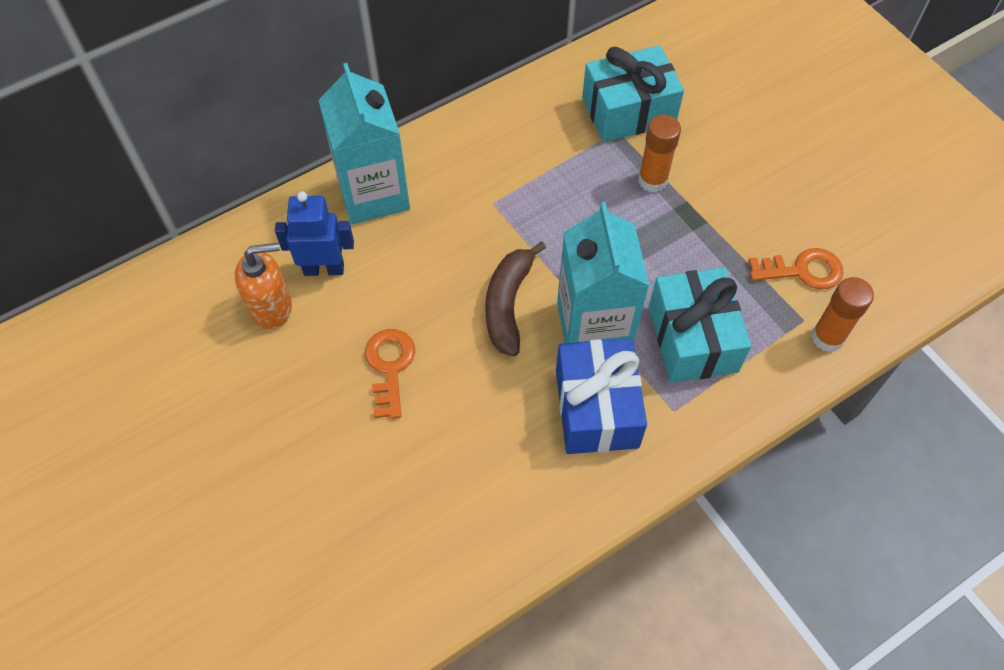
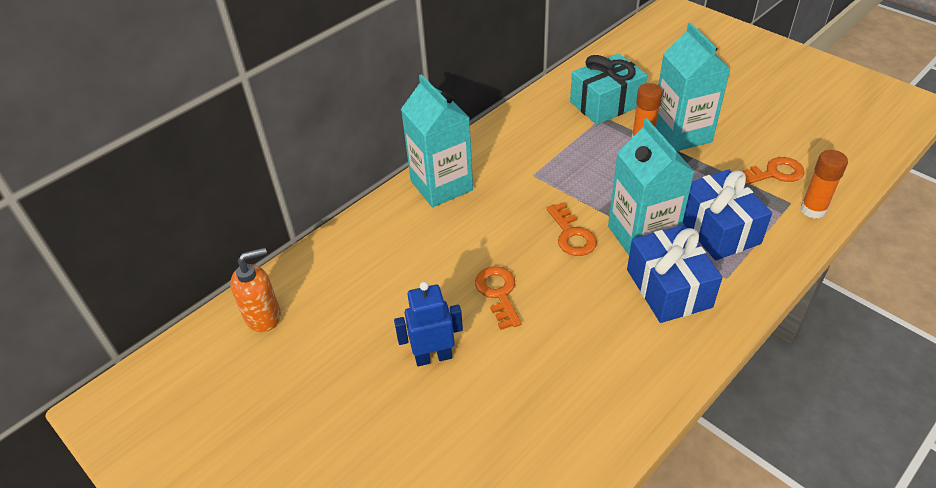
camera: 10 degrees left, 15 degrees down
(271, 307) = (390, 272): orange soap dispenser -> orange soap dispenser (263, 316)
(324, 269) = (422, 239): blue robot -> blue robot (433, 357)
(508, 304) = (572, 235): brown banana -> orange key
(692, 338) = (717, 229): turquoise gift -> blue gift
(707, 182) = (681, 134): none -> turquoise carton

